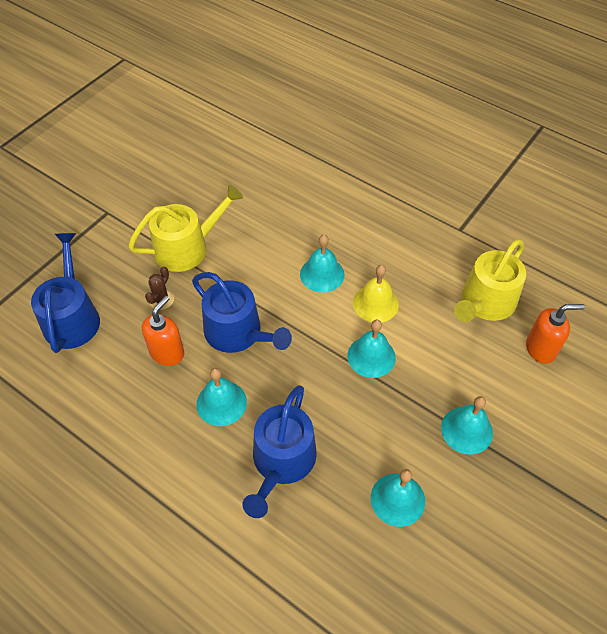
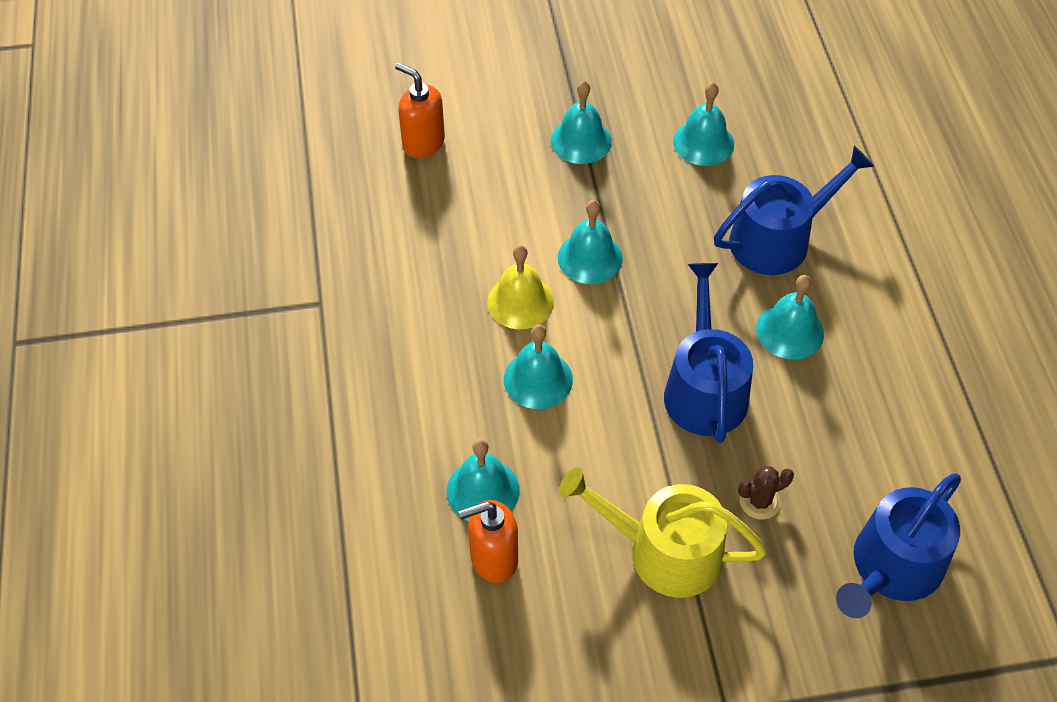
camera: 135 degrees left, 0 degrees up
(167, 353) = (805, 428): orange soap dispenser -> orange soap dispenser (493, 558)
(290, 214) = (483, 490): none -> turquoise bell
(485, 303) = (411, 215): yellow watering can -> none

